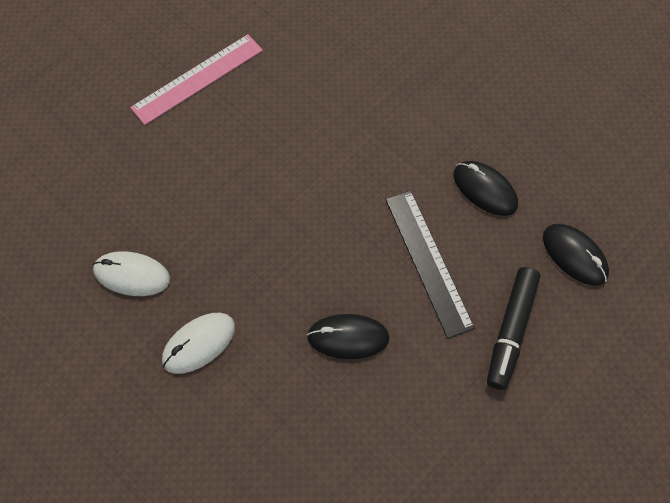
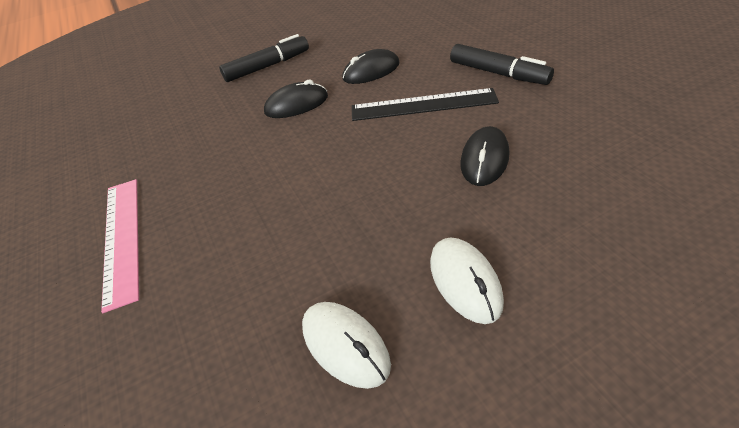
camera: 65 degrees left, 20 degrees down
(132, 275) = (345, 345): white mouse -> white mouse turned 75 degrees counterclockwise
(471, 75) = (267, 66): none -> black marker
(574, 255) = (444, 42): black mouse -> black mouse (296, 105)

